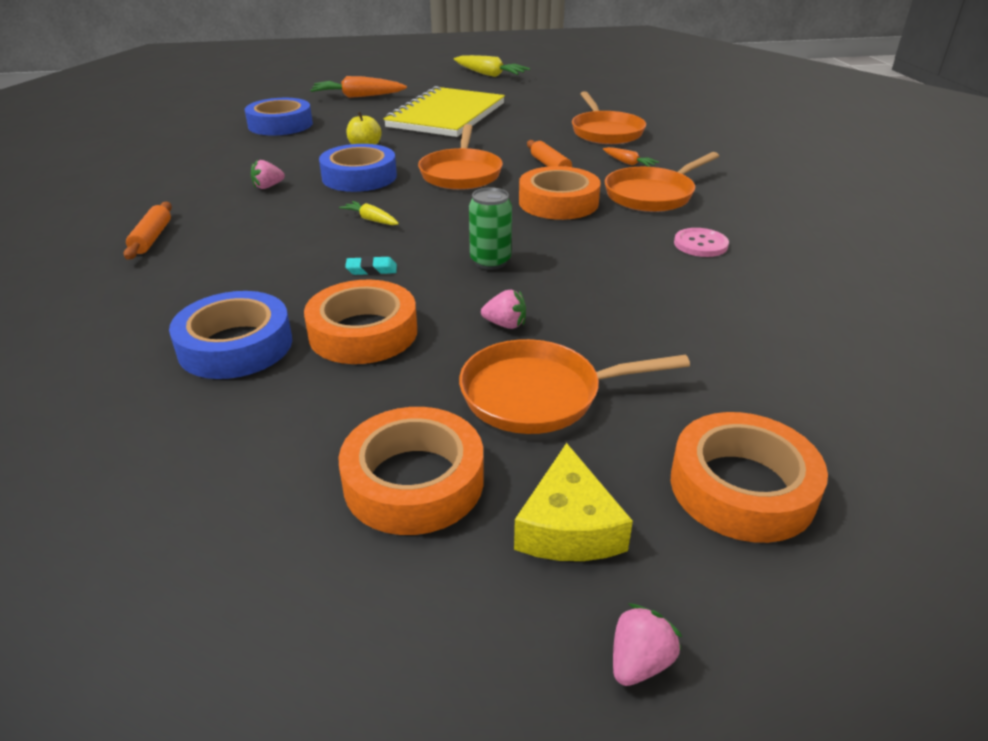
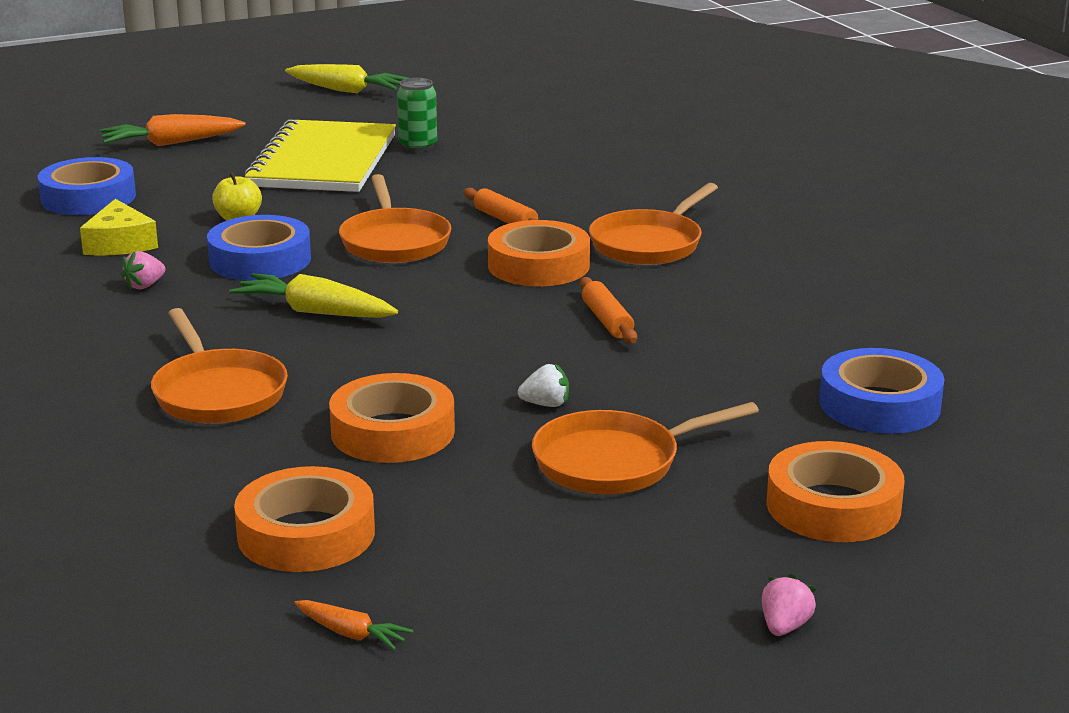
camera: 15 degrees left, 10 degrees down
(151, 238) = (44, 366): orange rolling pin -> orange rolling pin (607, 321)
(235, 345) = (256, 462): blue tape -> blue tape (879, 404)
(371, 220) = (315, 312): yellow carrot -> yellow carrot, size x1.86
(371, 270) = (357, 368): turquoise eraser -> none
(414, 481) = (530, 545): orange tape -> orange tape (306, 534)
(490, 262) = (493, 343): green can -> green can (418, 146)
(505, 324) = (546, 404): pink strawberry -> white strawberry
(568, 526) = (691, 555): yellow cheese -> yellow cheese (120, 243)
(605, 132) = (555, 165): orange pan -> orange pan (217, 393)
(628, 163) = (603, 206): orange carrot -> orange carrot (351, 634)
(700, 244) = (726, 296): pink button -> none

